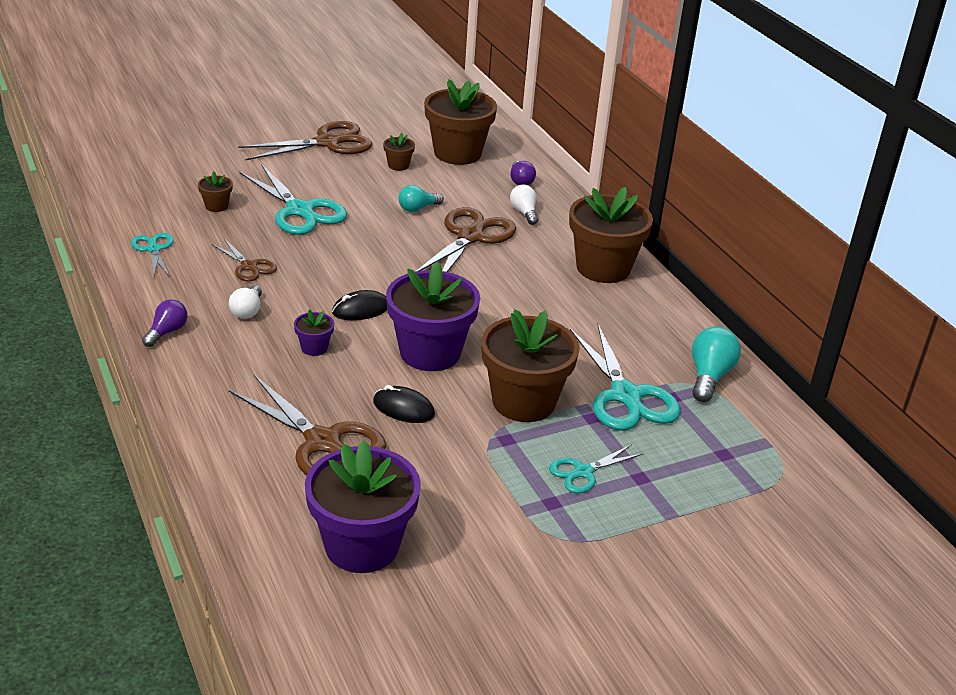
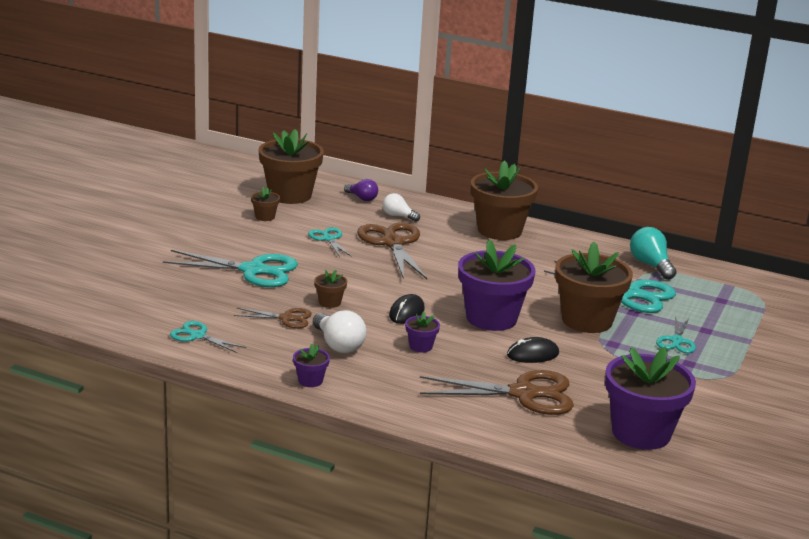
camera: 40 degrees left, 10 degrees down
(167, 332) = (310, 381): purple light bulb -> purple flower pot
(216, 206) = (187, 290): brown flower pot -> brown flower pot (330, 302)
(247, 311) = (338, 345): white light bulb -> white light bulb, size x1.52
(327, 143) = (187, 220): brown scissors -> none
(417, 208) = (328, 239): turquoise light bulb -> turquoise scissors

